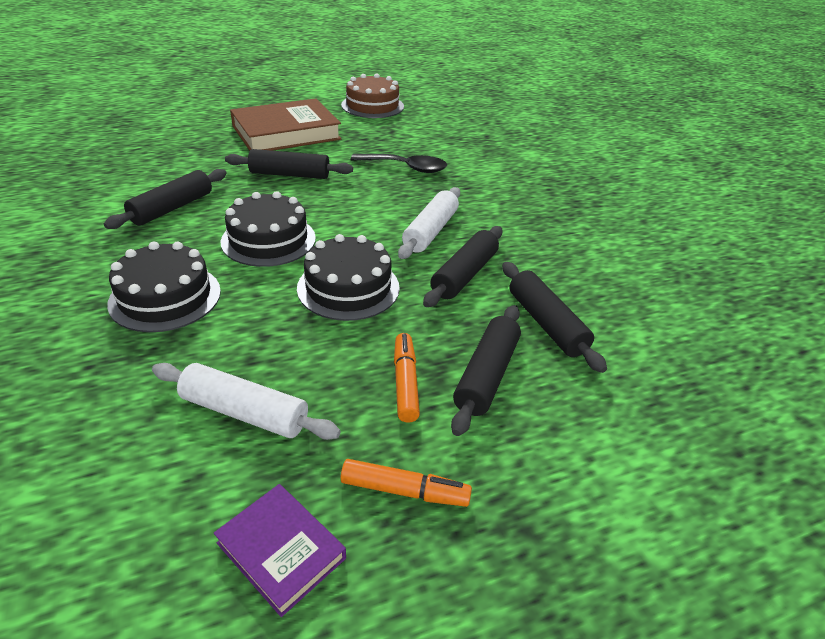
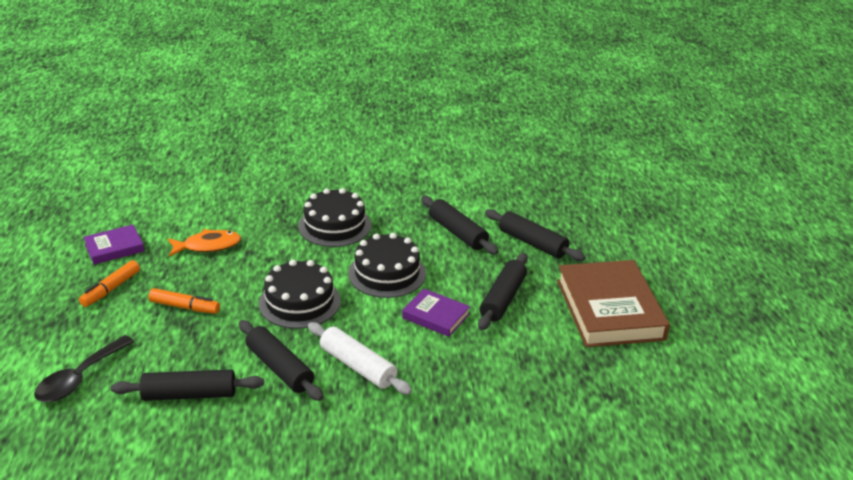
camera: 110 degrees right, 5 degrees down
(245, 412) = (208, 246): white rolling pin -> orange fish
(332, 203) = (435, 316): none -> purple book
(372, 106) = (700, 396): brown cake -> none
(406, 167) = (498, 383): black spoon -> black spoon (79, 378)
(486, 375) = (163, 344): black rolling pin -> black rolling pin (532, 243)

